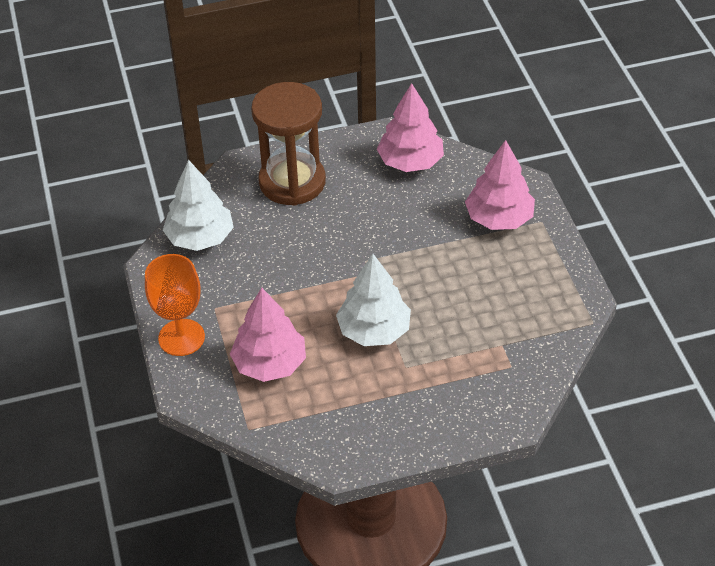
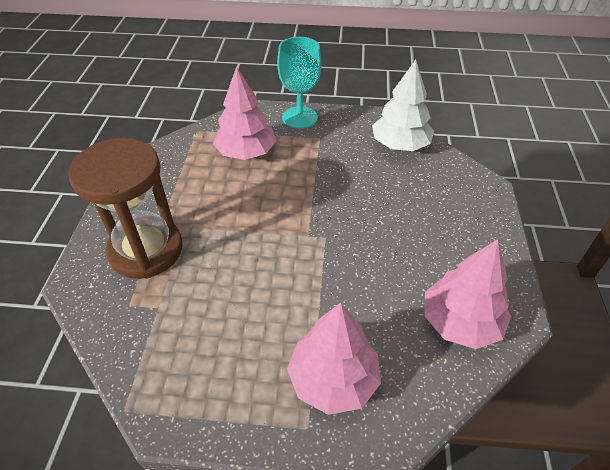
camera: 110 degrees right, 0 degrees up
(181, 337) = (300, 117): orange goblet -> turquoise goblet
(292, 182) = (453, 215): brown hourglass -> brown hourglass (146, 250)
(374, 330) = (239, 219): white tree -> none

